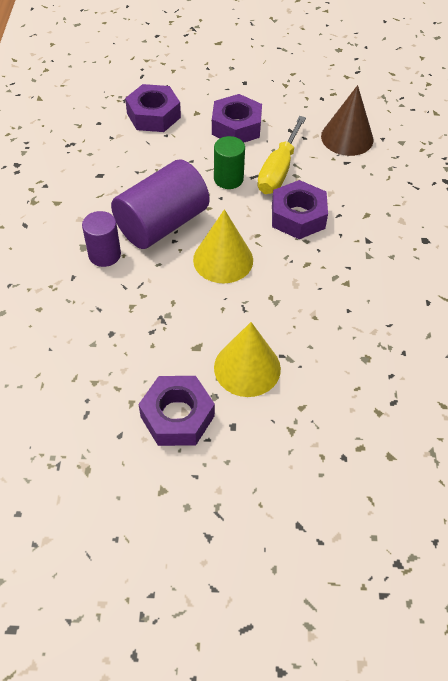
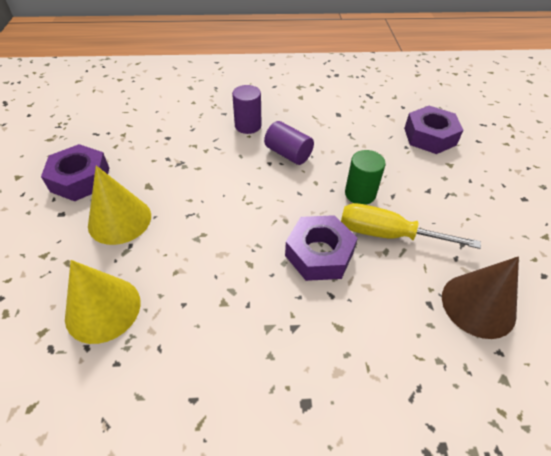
camera: 85 degrees right, 5 degrees down
(162, 224) = (288, 154): purple cylinder -> purple cylinder, size x0.56
(223, 260) = (249, 196): yellow cone -> yellow cone (103, 309)
(236, 127) = (443, 195): purple nut -> none

